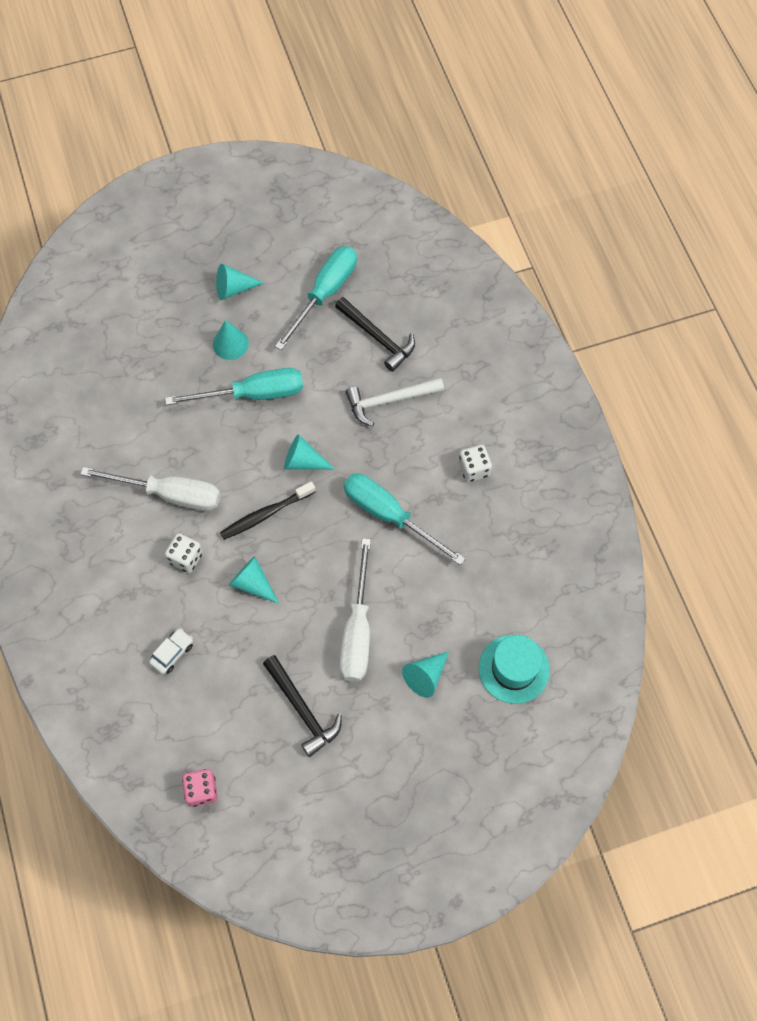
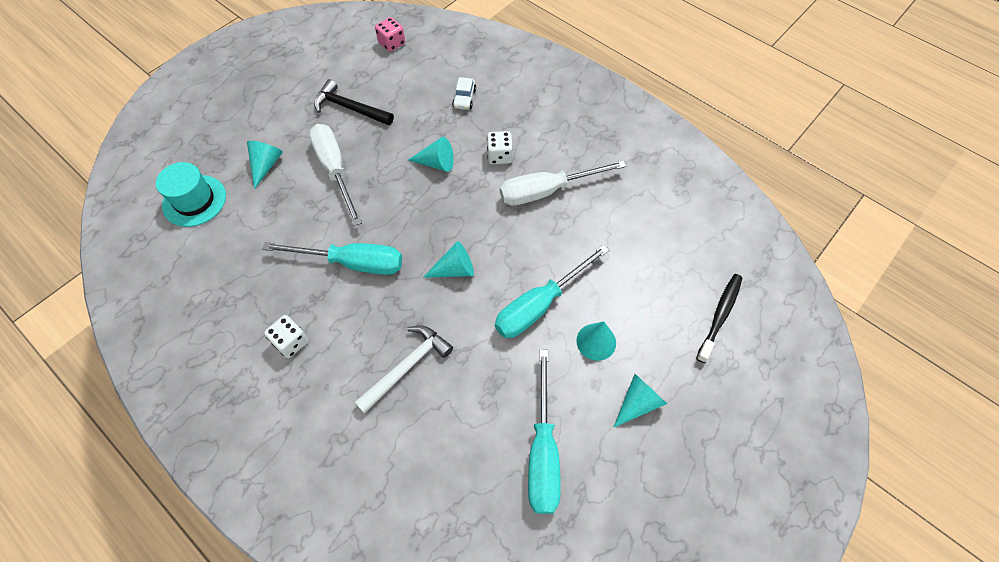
camera: 150 degrees right, 5 degrees down
(266, 514) = (459, 214): black toothbrush -> black toothbrush (720, 316)
(377, 338) = (456, 429): black hammer -> none

